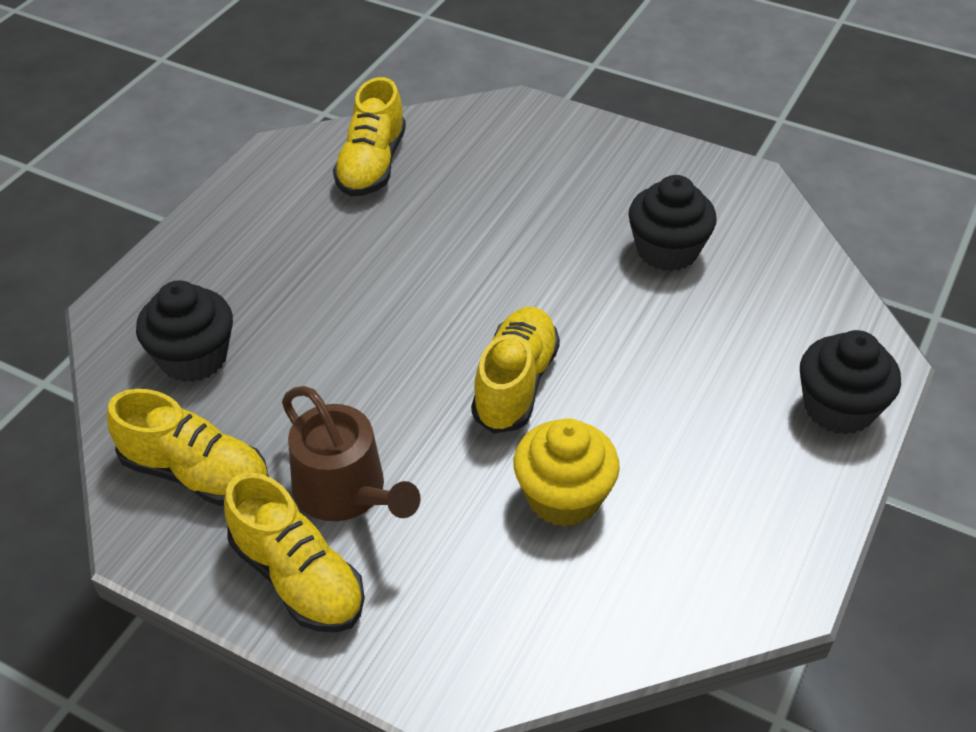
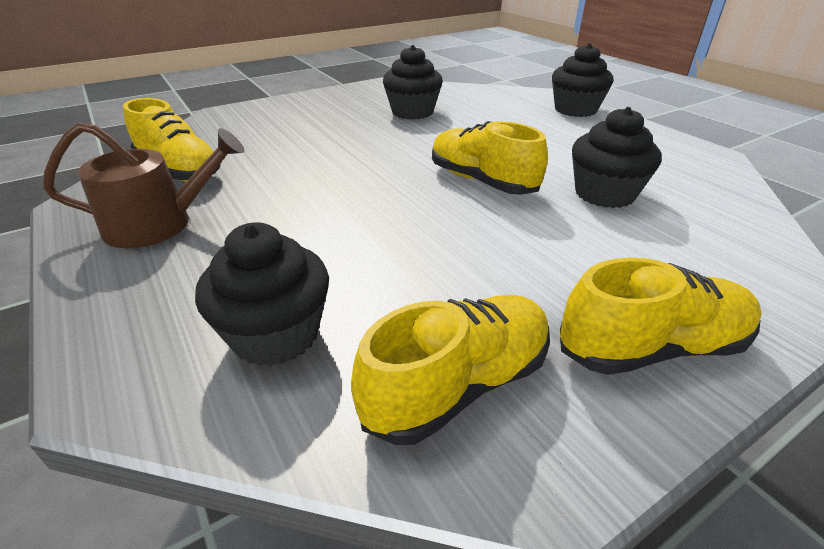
camera: 60 degrees left, 10 degrees down
(346, 492) = (548, 285): brown watering can -> brown watering can (159, 224)
(563, 497) = (604, 194): yellow cupcake -> black cupcake

